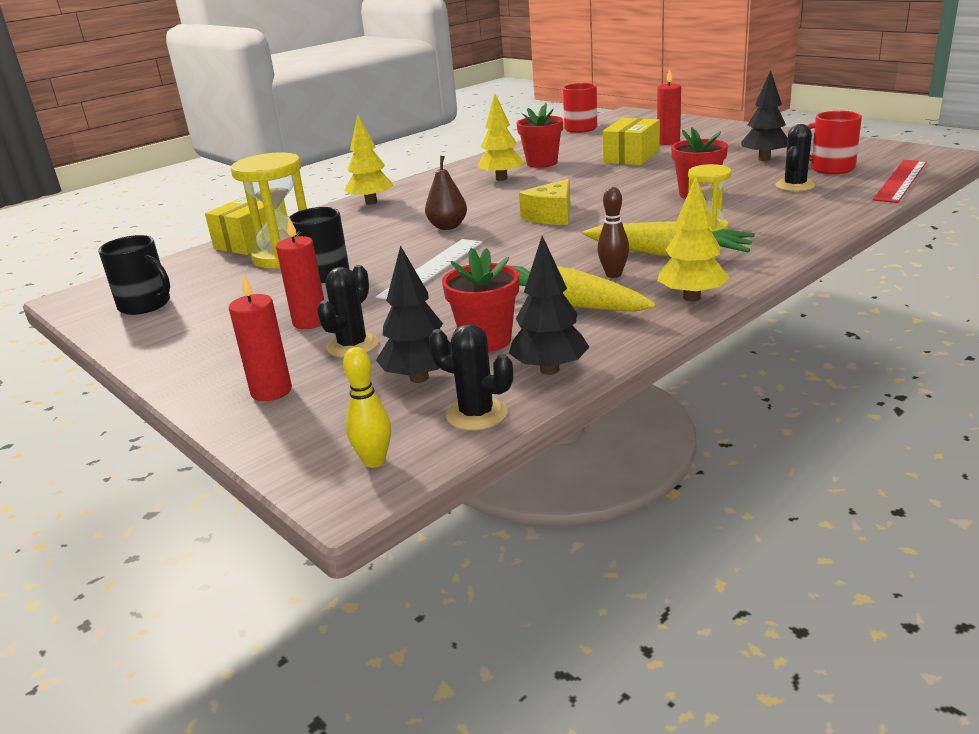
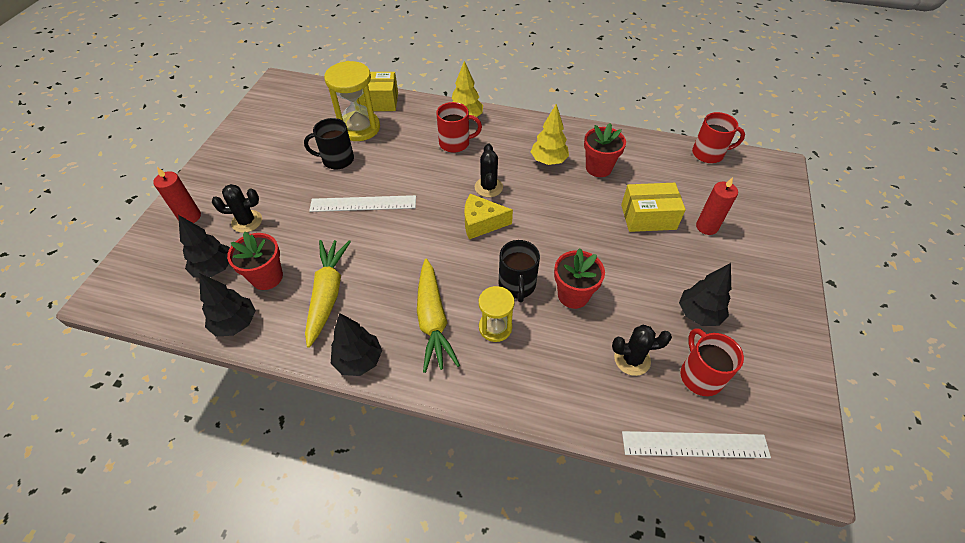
camera: 55 degrees right, 25 degrees up
(146, 305) = (276, 112): black mug -> black mug (517, 285)
(310, 322) = (272, 188): red candle -> none
(374, 461) = (127, 293): yellow bowling pin -> none
(405, 212) = (455, 143): none -> red mug
(448, 227) = (437, 177): brown pear -> none
(476, 414) = (178, 312): black cactus -> black cactus (488, 187)
(613, 275) = (384, 301): brown bowling pin -> none
(691, 297) = (359, 360): yellow tree -> black tree
(901, 180) = (695, 445): red ruler -> white ruler

